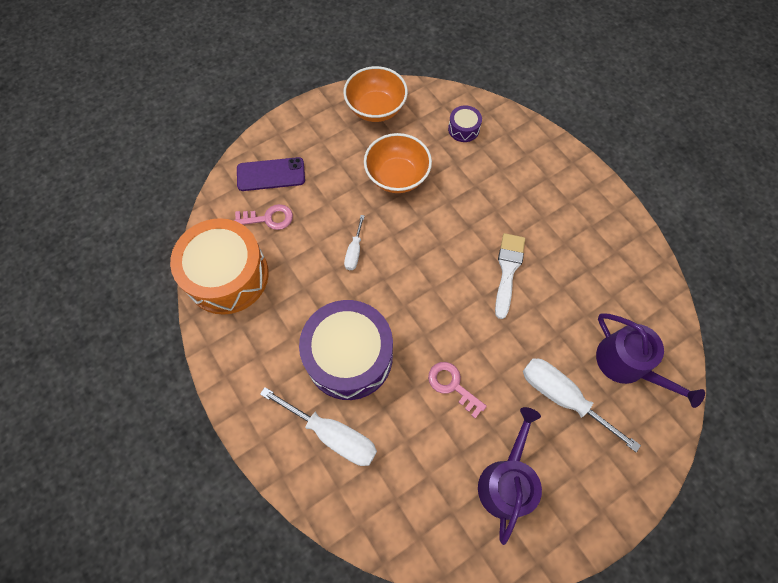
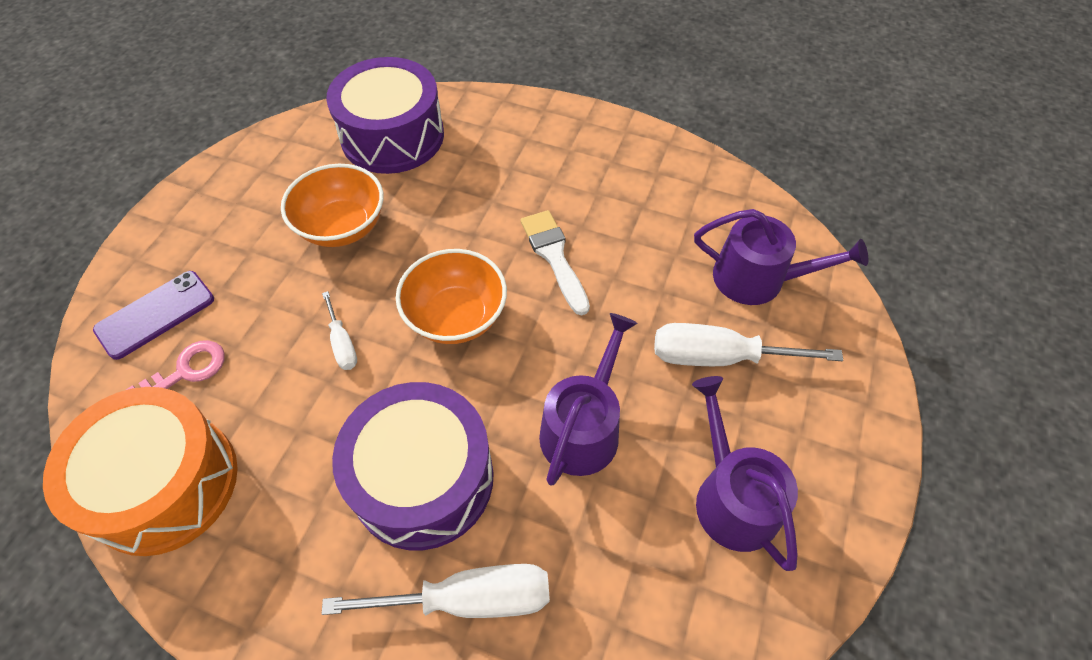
camera: 35 degrees left, 10 degrees down
(376, 108) = (262, 166): orange bowl -> orange bowl (456, 316)
(452, 385) = (584, 427): pink key -> purple watering can
(463, 129) = (392, 136): purple drum -> purple drum, size x2.33

